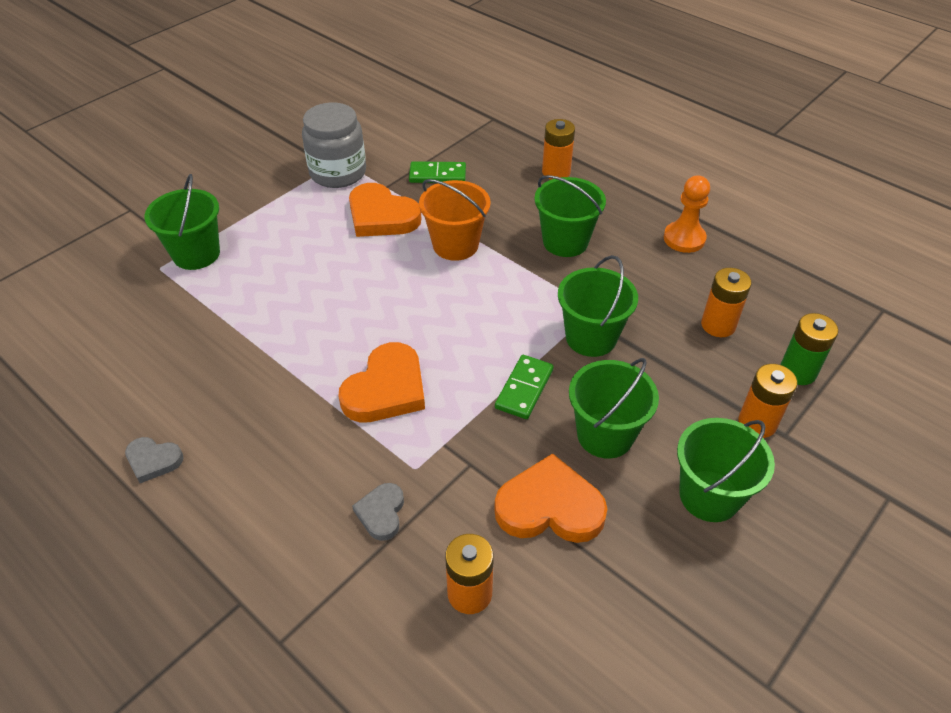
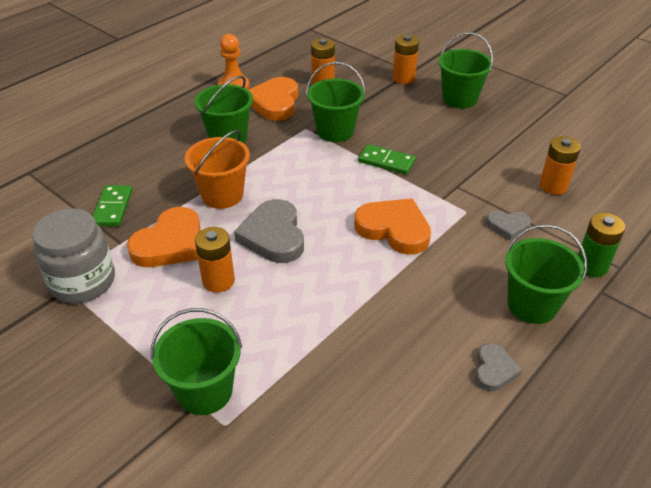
camera: 90 degrees left, 5 degrees down
(385, 287) = (273, 235): none -> grey heart
(549, 507) = (482, 154): orange heart -> orange heart (275, 102)
(556, 172) = (132, 138): orange battery -> orange battery (218, 281)
(605, 435) = (422, 131): green bucket -> green bucket (532, 305)
(797, 371) = (362, 61): green battery -> green battery (591, 266)

